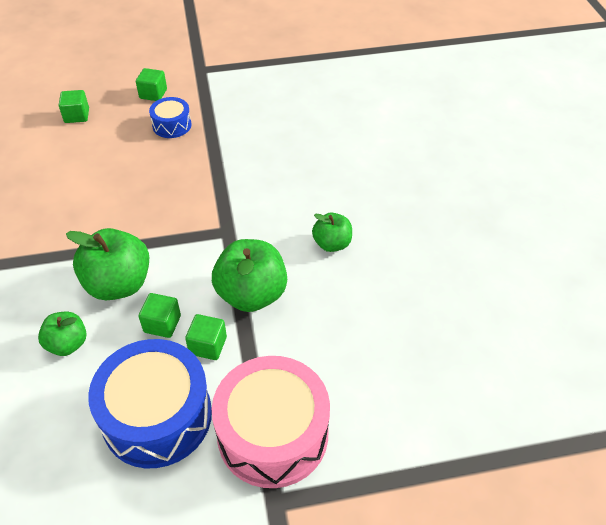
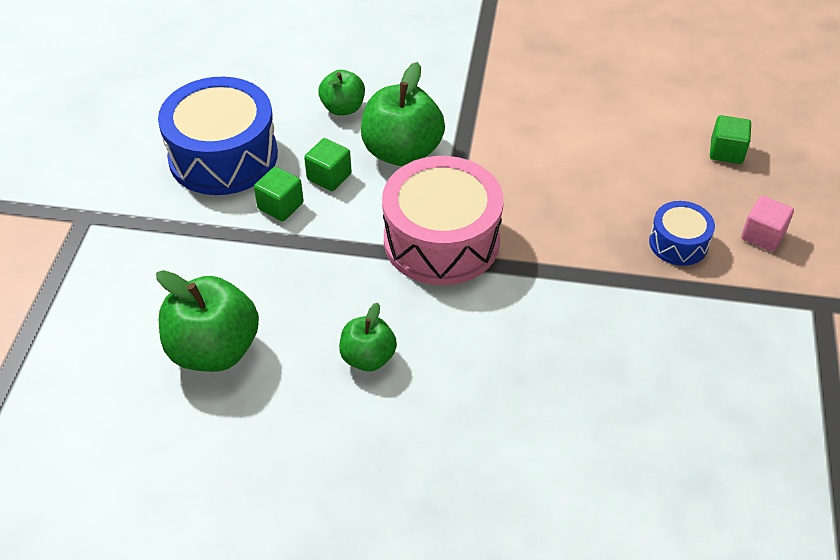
camera: 110 degrees right, 0 degrees up
(153, 94) = (762, 235): green cube -> pink cube
(251, 294) = (328, 257): green apple -> green apple (214, 350)
(273, 434) = (149, 231): pink drum -> pink drum (441, 240)

